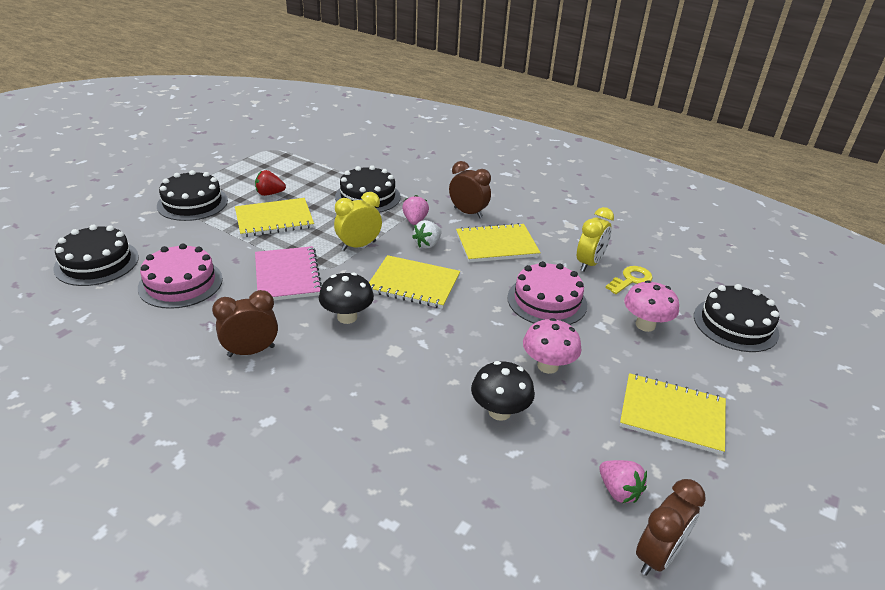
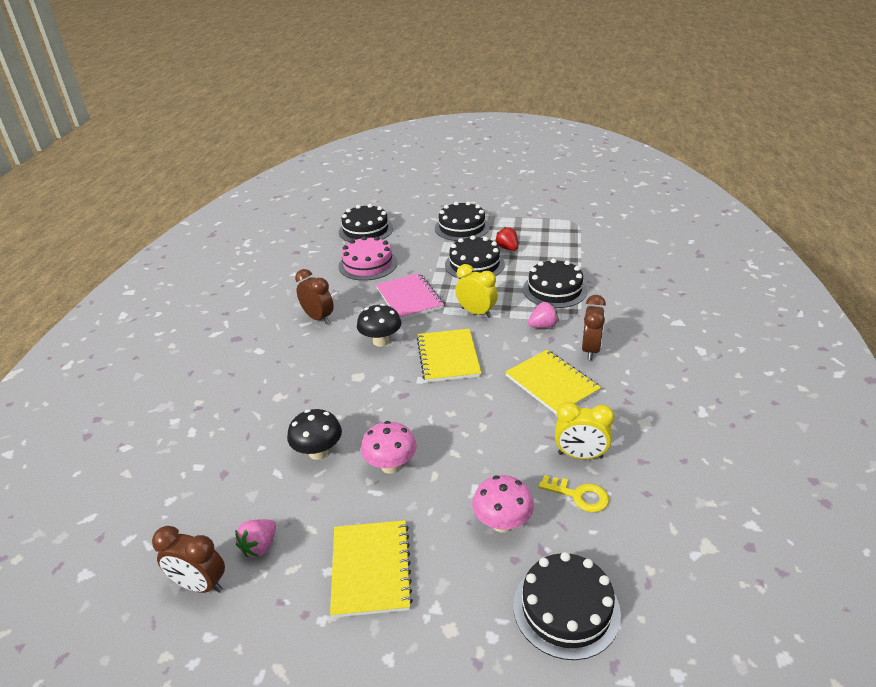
camera: 70 degrees right, 0 degrees up
(274, 219) = (474, 264): yellow notebook -> black cake
(287, 275) = (409, 298): pink notebook -> pink notebook turned 75 degrees counterclockwise
(427, 244) = (513, 345): white strawberry -> none
(547, 301) = (487, 441): pink cake -> none

